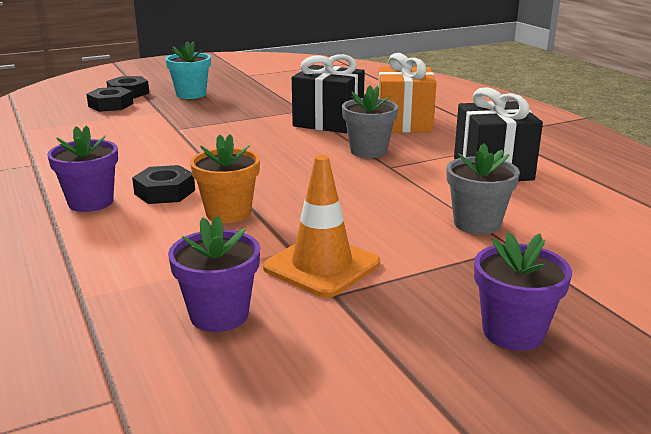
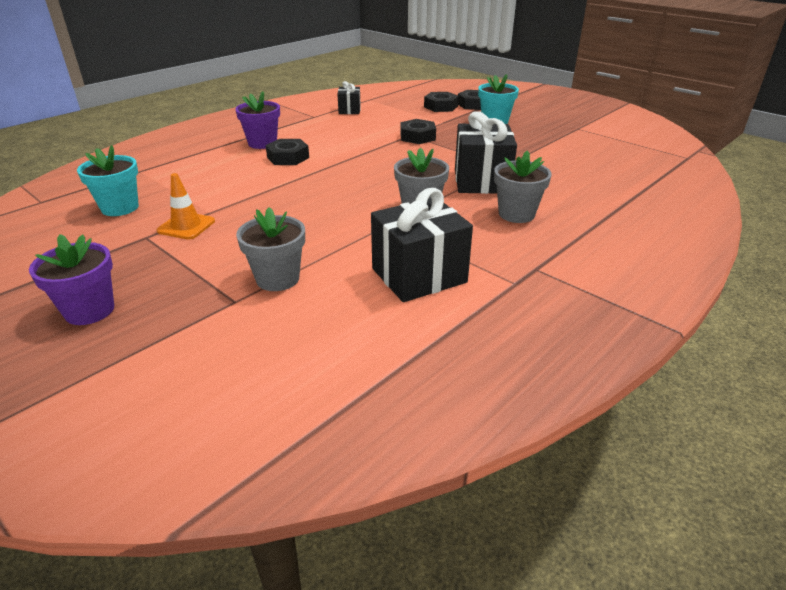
camera: 70 degrees right, 10 degrees up
(45, 144) = (349, 110): none -> black gift
(187, 127) = (417, 137): none -> black nut
(219, 315) = (120, 208): purple flower pot -> turquoise flower pot
(228, 213) = (261, 182): orange flower pot -> none
(322, 266) = (186, 226): orange traffic cone -> orange traffic cone, size x0.67
(403, 123) = (516, 214): orange gift -> grey flower pot

